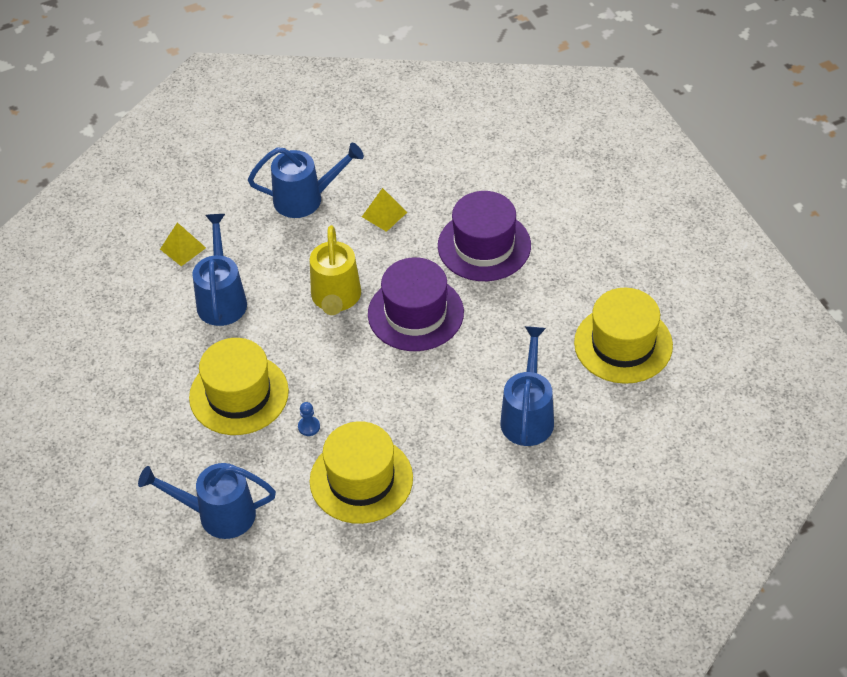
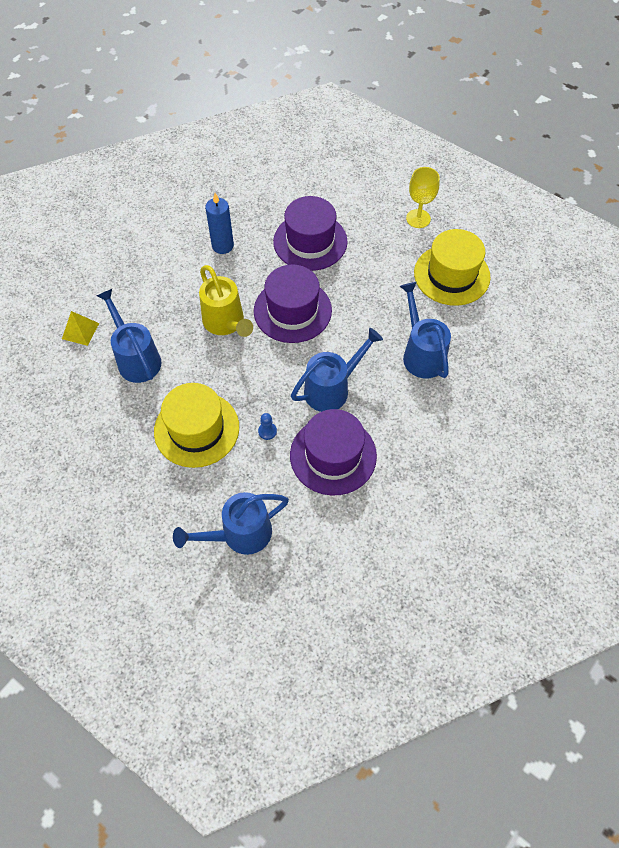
camera: 30 degrees left, 10 degrees up
(306, 199) = (156, 256): blue watering can -> blue watering can (332, 388)
(361, 479) = (333, 455): yellow hat -> purple hat
(384, 214) = (222, 246): yellow pyramid -> blue candle
(627, 266) = (418, 218): none -> yellow goblet

